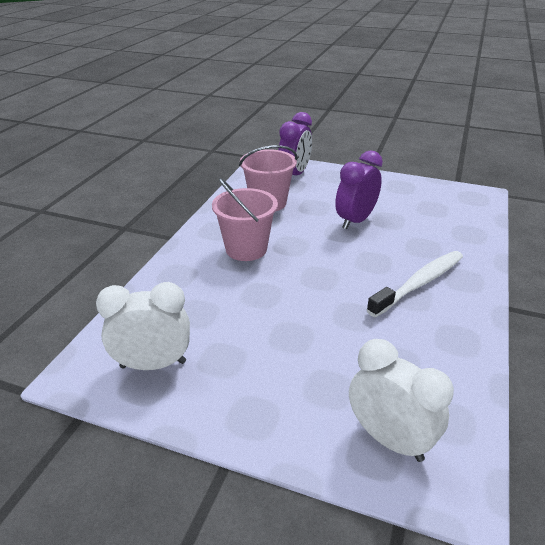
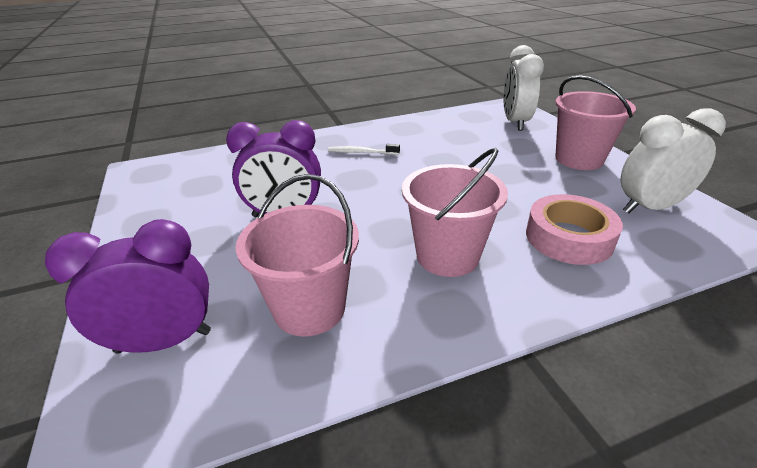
camera: 130 degrees left, 0 degrees up
(153, 364) = (650, 207): white clock -> white clock turned 120 degrees clockwise
(193, 298) = (569, 237): none -> pink tape
(253, 402) = (579, 159): none -> pink bucket
(419, 283) = (361, 152): white toothbrush -> white toothbrush, size x0.53

